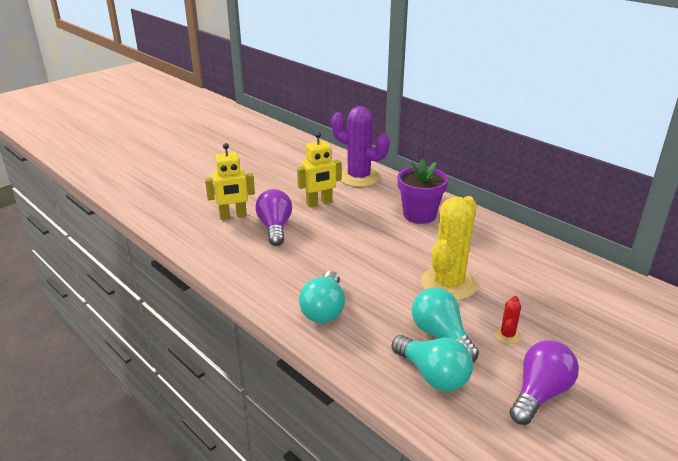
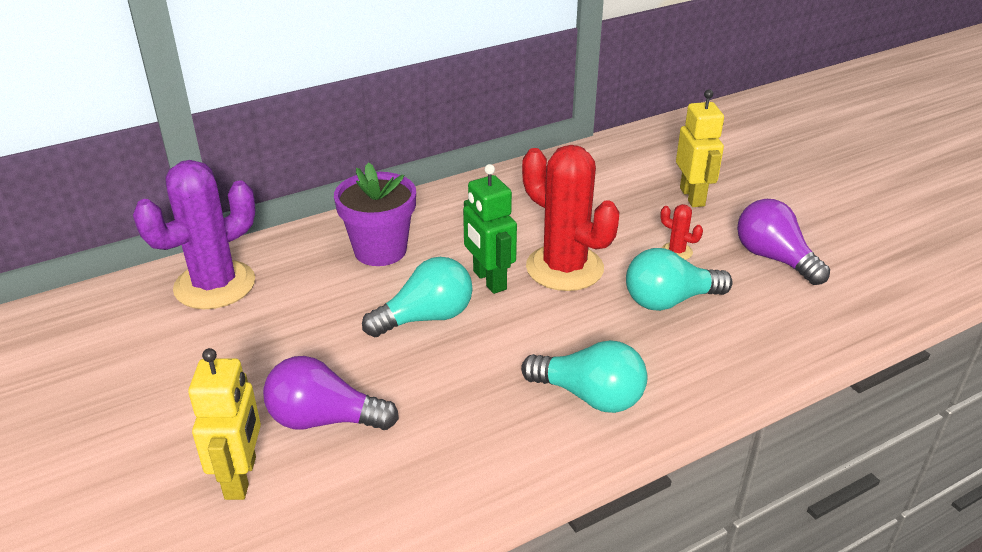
camera: 75 degrees left, 5 degrees up
(319, 203) = (272, 348): yellow robot -> yellow robot (692, 197)
(415, 256) = (489, 280): none -> green robot
(432, 375) = (740, 325): turquoise light bulb -> turquoise light bulb (426, 318)
(448, 284) = (564, 268): yellow cactus -> red cactus

